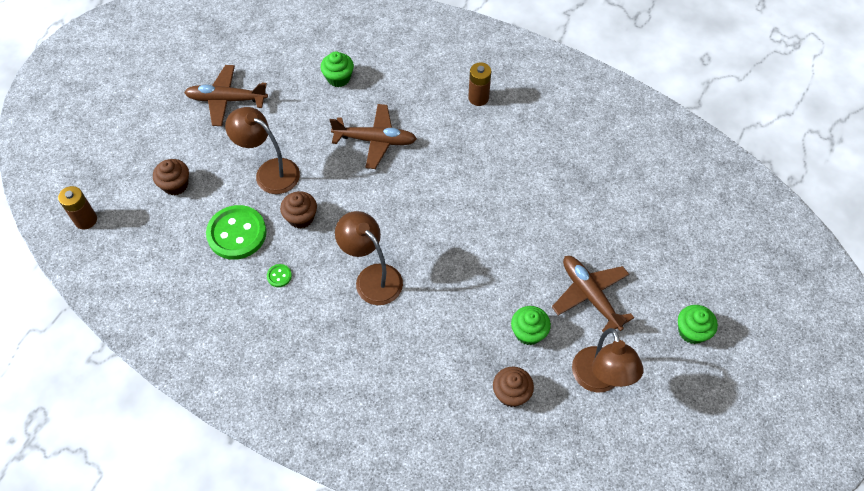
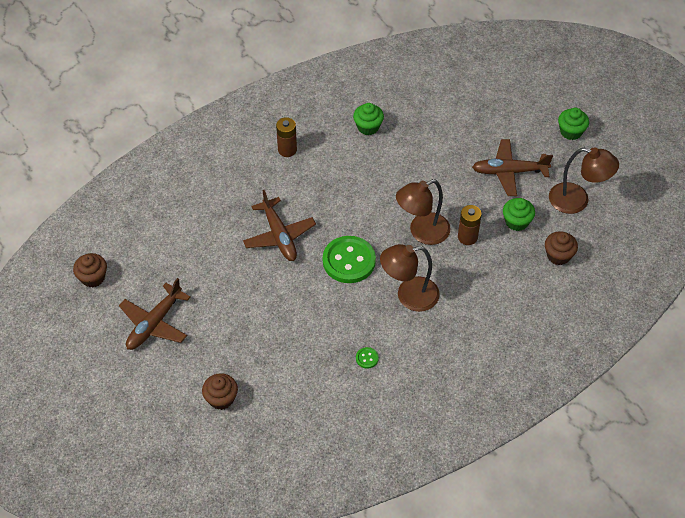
camera: 60 degrees left, 5 degrees down
(86, 220) = (210, 484): brown battery -> brown battery (467, 237)
(237, 233) = (305, 372): green button -> green button (349, 261)
(270, 172) = (257, 323): brown lamp -> brown lamp (422, 232)
(301, 217) = (320, 320): brown cupcake -> brown cupcake (93, 277)
(338, 78) = (194, 232): green cupcake -> green cupcake (368, 127)
(375, 140) = (279, 236): brown plane -> brown plane turned 120 degrees clockwise

